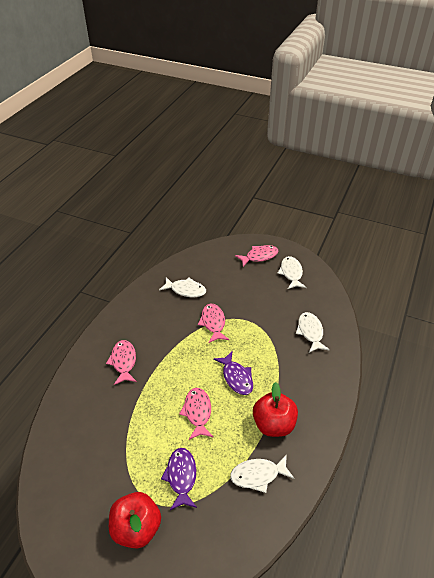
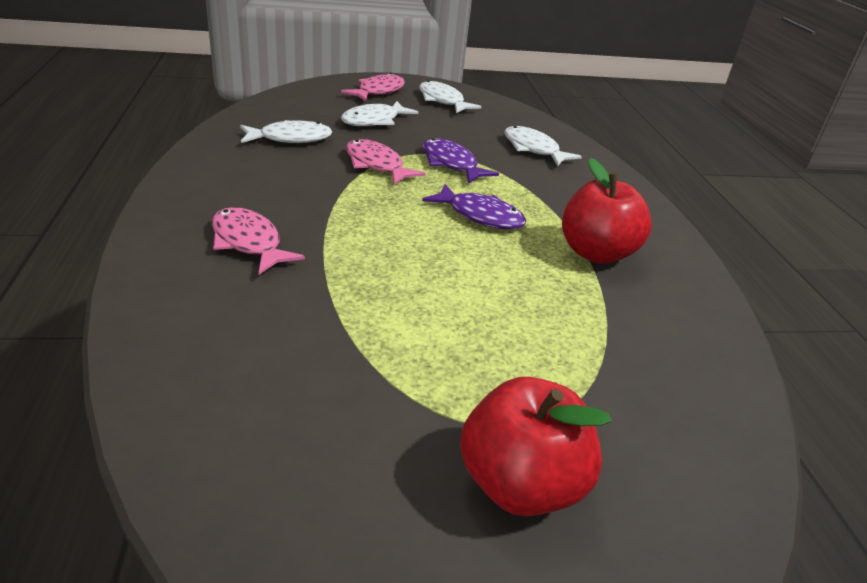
camera: 35 degrees left, 10 degrees down
(181, 477) = (523, 367): purple fish -> purple fish (451, 164)
(197, 412) = (460, 272): pink fish -> none
(258, 475) = (644, 319): white fish -> white fish (374, 121)

